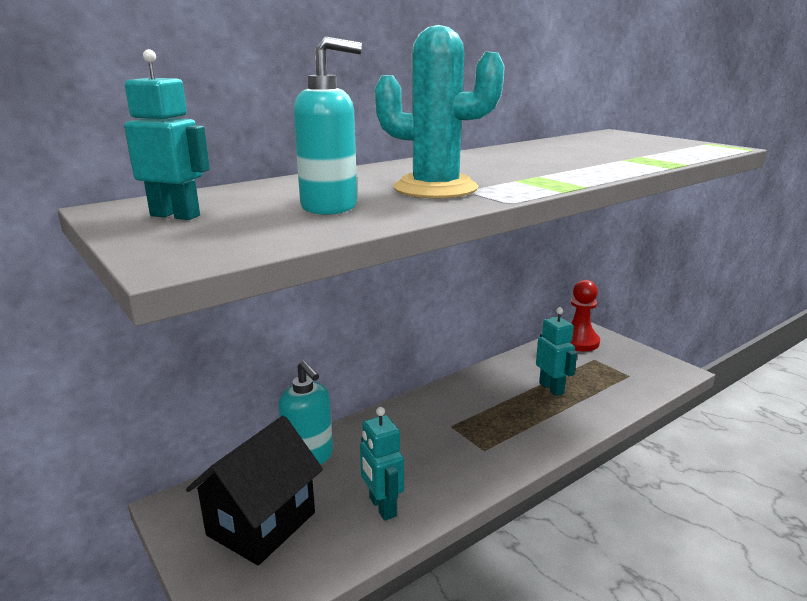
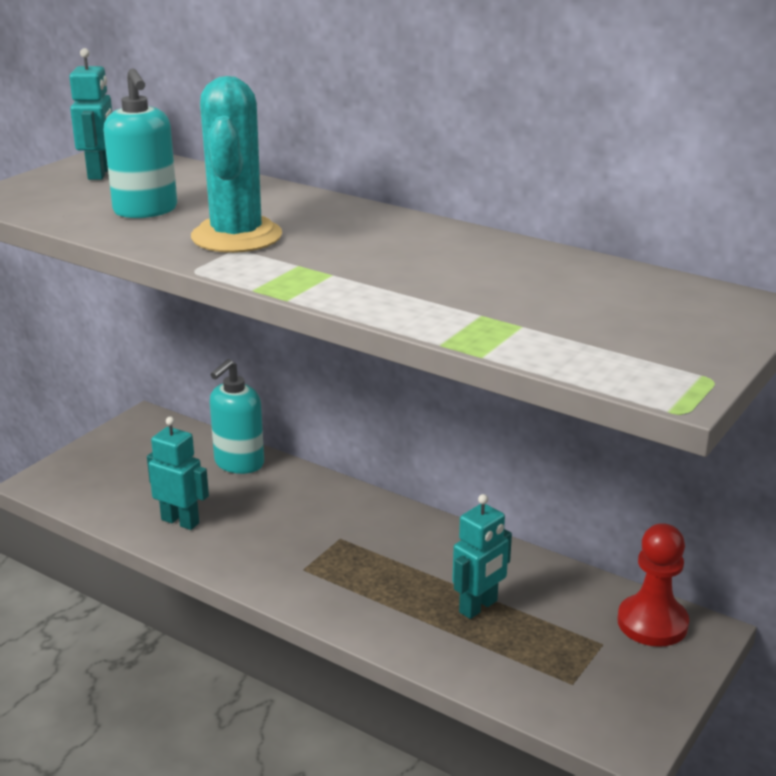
camera: 70 degrees right, 5 degrees up
(261, 523) = (138, 465): black house -> none
(382, 507) = (180, 521): turquoise robot -> turquoise robot turned 75 degrees clockwise

